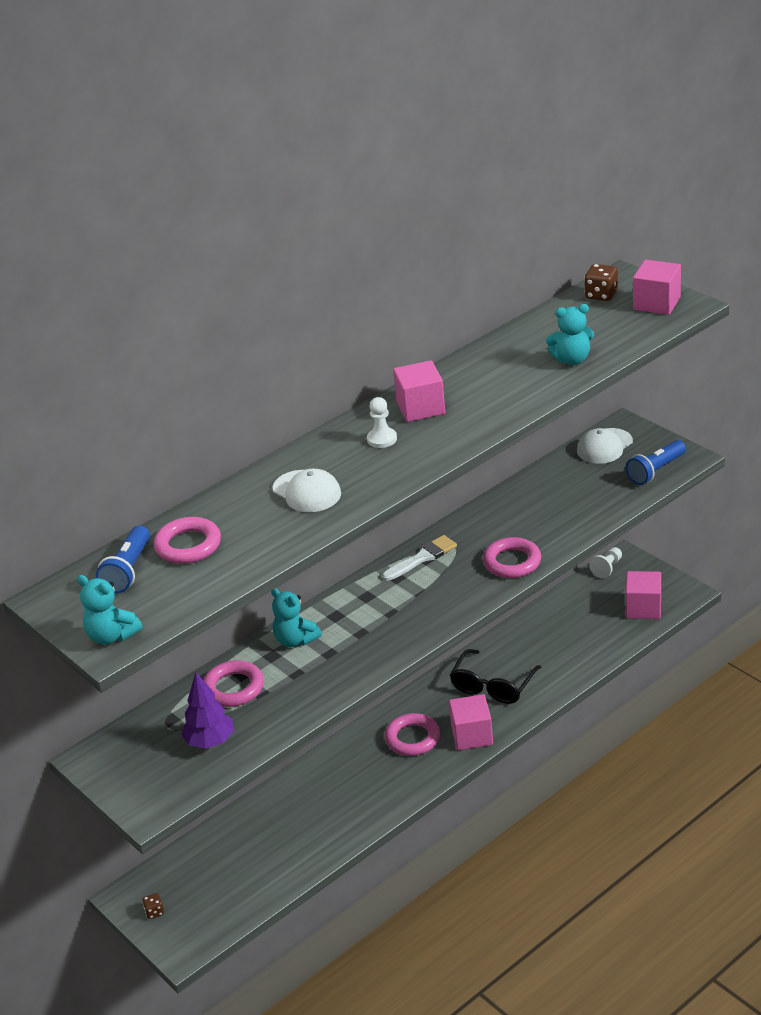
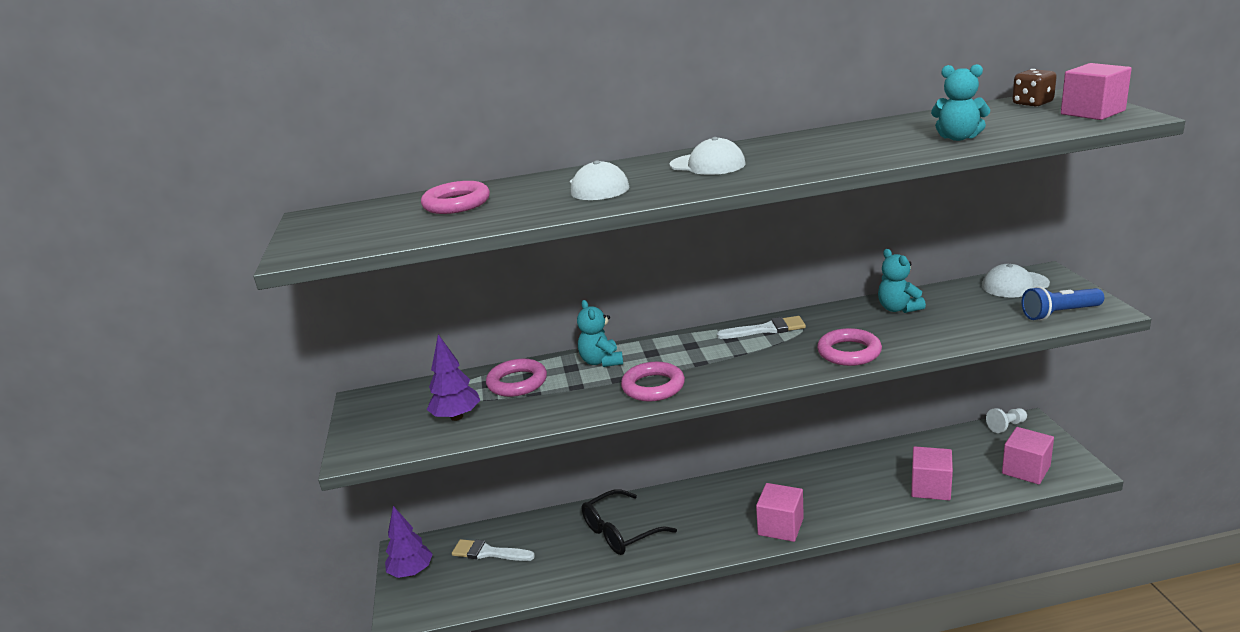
camera: 30 degrees right, 10 degrees down
(112, 636) = (312, 247): turquoise teddy bear -> turquoise teddy bear (898, 308)
(128, 570) = (391, 210): blue flashlight -> none
(154, 912) = (411, 572): brown dice -> purple tree
(216, 863) = (488, 552): none -> white brush
(382, 439) = (707, 165): white pawn -> white cap
(412, 738) = (725, 510): pink ring -> pink ring (653, 387)
(420, 408) = (768, 151): pink cube -> pink cube (930, 488)
(493, 685) = (830, 490): black glasses -> black glasses (621, 532)

